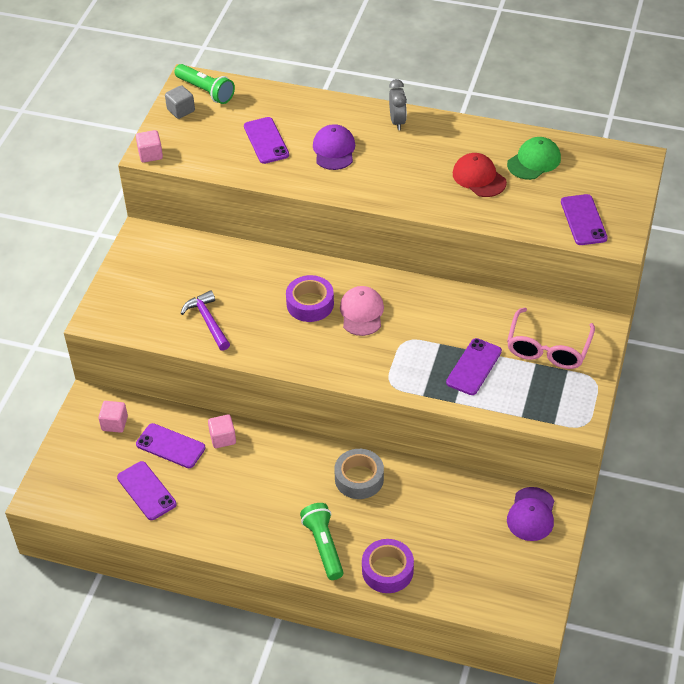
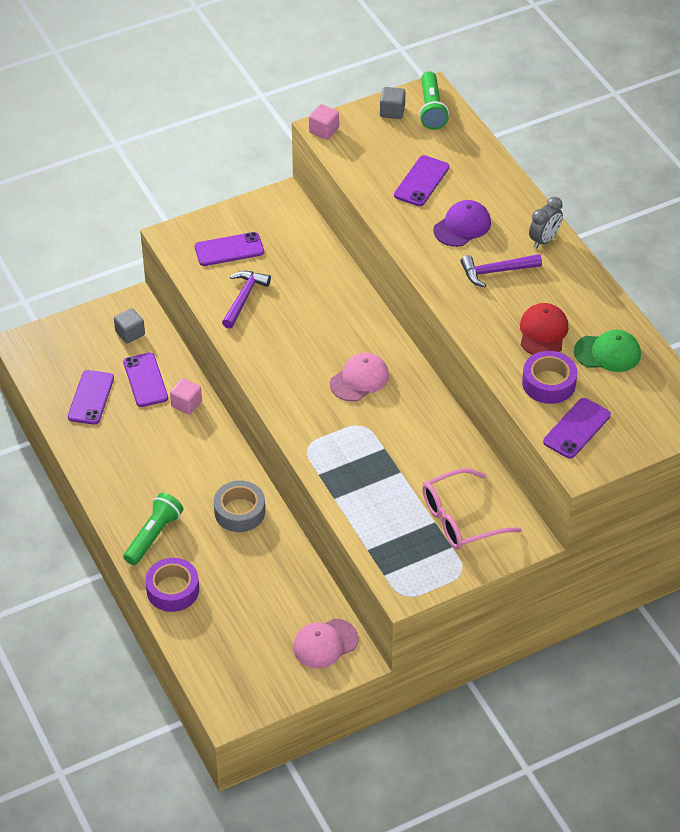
camera: 45 degrees right, 0 degrees up
(114, 423) = (130, 333): pink cube -> grey cube
(310, 304) = (331, 343): purple tape -> purple tape (548, 383)
(396, 162) = (496, 271): none -> purple hammer
(474, 367) = (384, 485): purple phone -> purple phone (229, 249)
(531, 514) = (325, 643): purple cap -> pink cap

